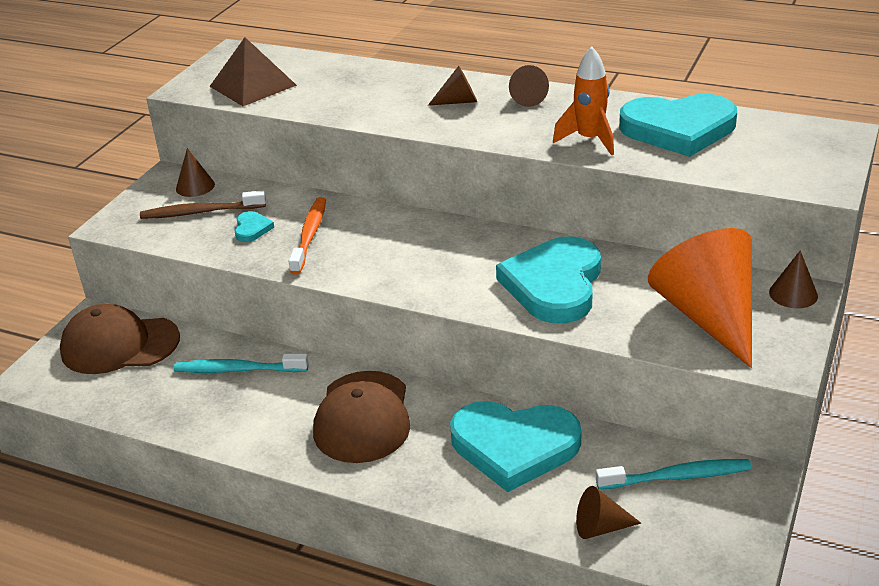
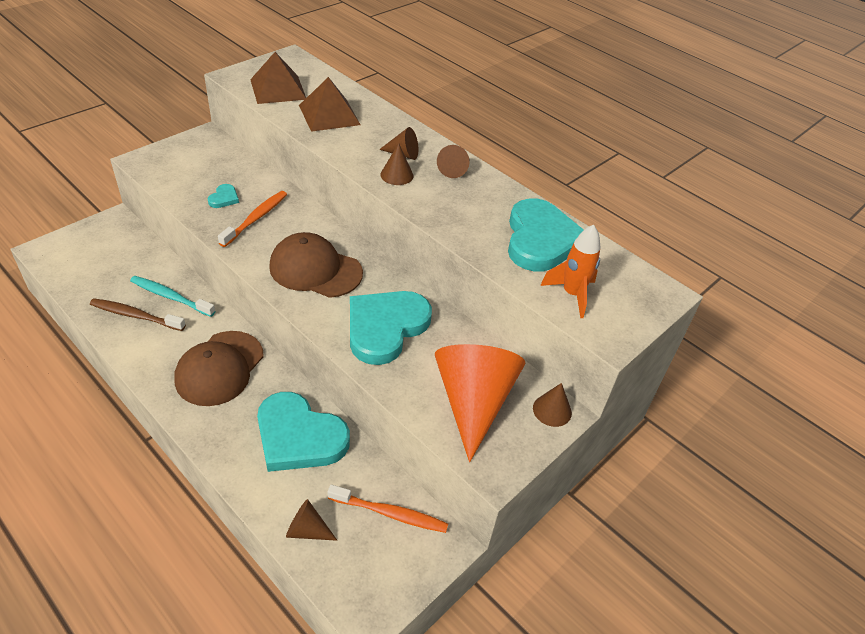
camera: 15 degrees right, 10 degrees up
(119, 345) = (115, 247): brown cap -> brown cap (315, 270)
(195, 186) = (215, 150): brown cone -> brown cone (397, 175)
(200, 212) = (203, 172): brown toothbrush -> brown toothbrush (135, 316)
(338, 91) = (329, 115): none -> brown pyramid
(589, 140) = (467, 224): orange rocket -> orange rocket (572, 294)
(677, 476) = (390, 513): turquoise toothbrush -> orange toothbrush
(678, 129) = (541, 240): turquoise heart -> turquoise heart turned 105 degrees counterclockwise

